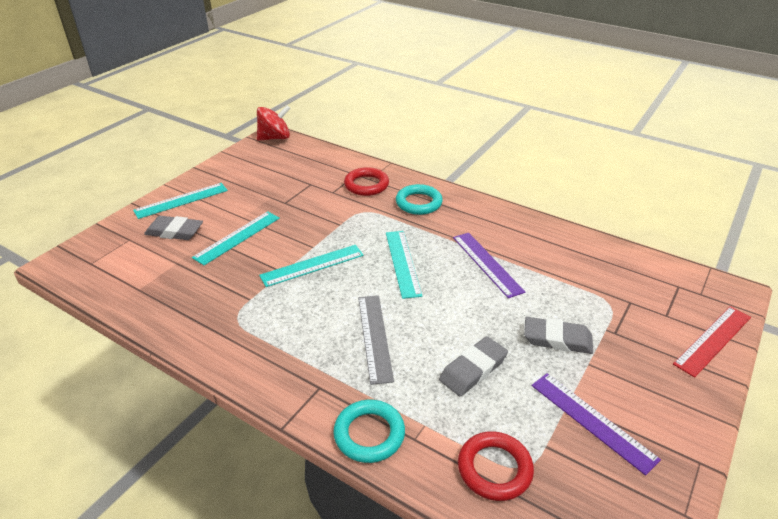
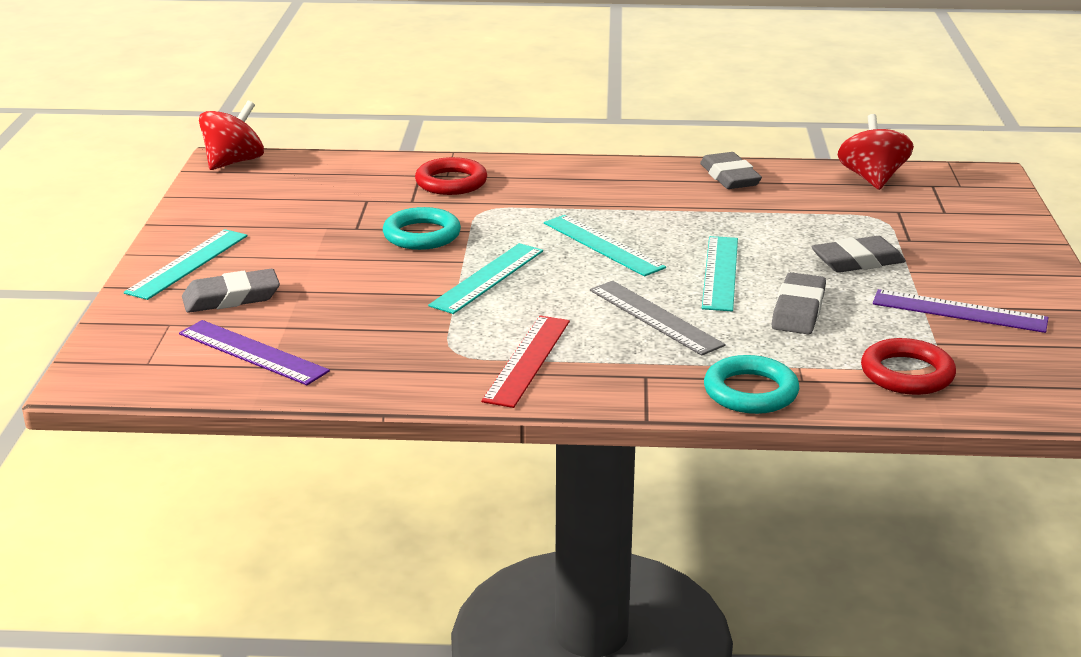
camera: 30 degrees left, 10 degrees down
(237, 237) = (339, 279): turquoise ruler -> turquoise ruler (720, 273)
(418, 203) = (548, 184): turquoise ring -> turquoise ring (422, 235)
(487, 264) = (706, 219): purple ruler -> purple ruler (252, 352)
(536, 232) = (730, 177): none -> grey eraser
(636, 266) = (872, 179): none -> red spinning top
(713, 340) = (1007, 219): red ruler -> red ruler (527, 360)

